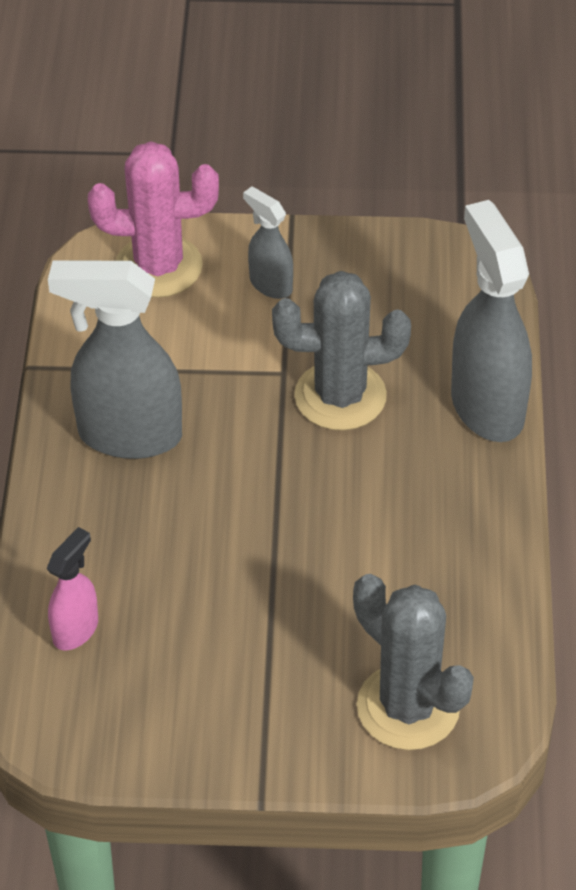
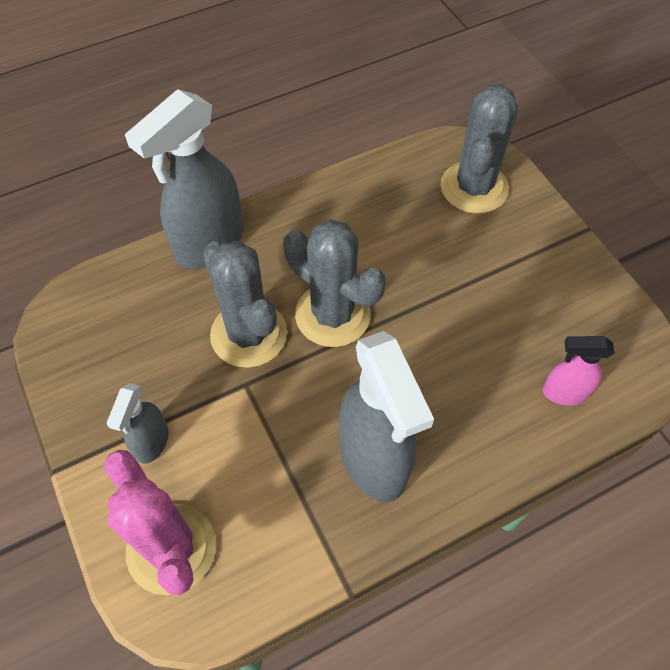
camera: 120 degrees left, 10 degrees up
(315, 475) = (332, 315): none -> grey cactus

